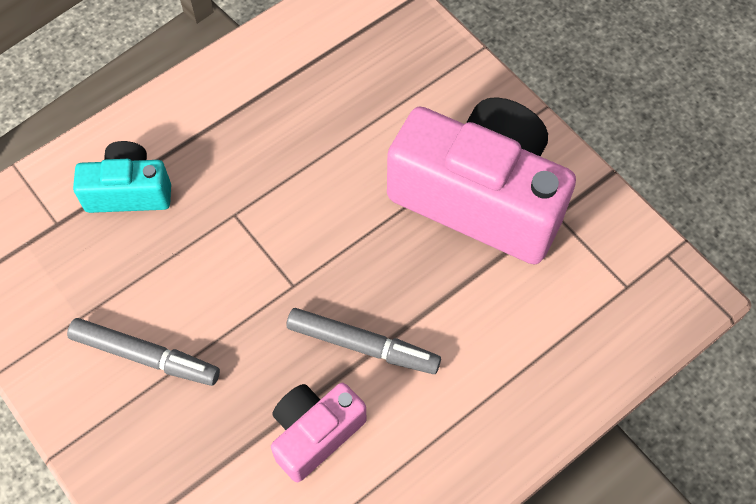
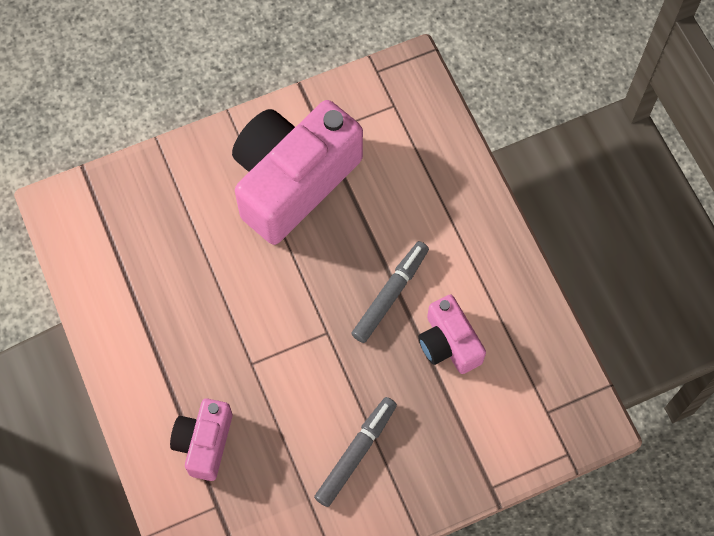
camera: 75 degrees left, 5 degrees up
(129, 191) = (204, 443): turquoise camera -> pink camera

